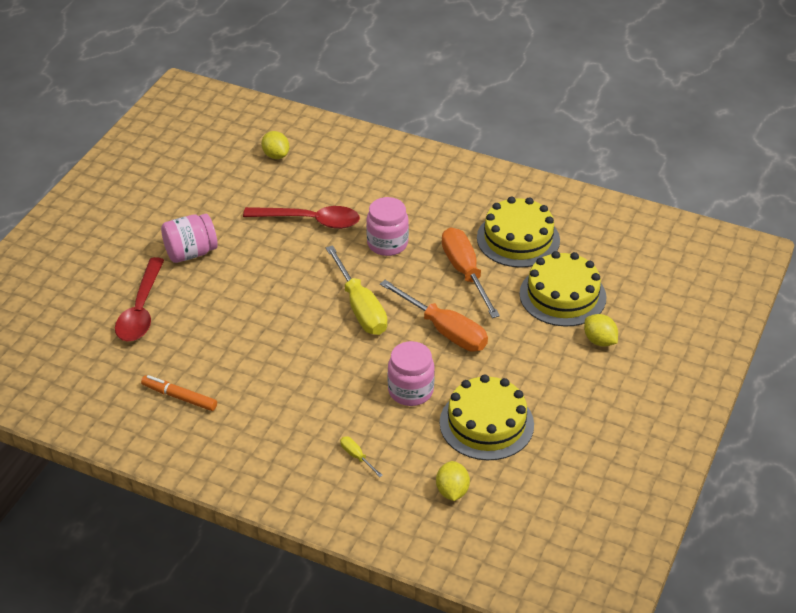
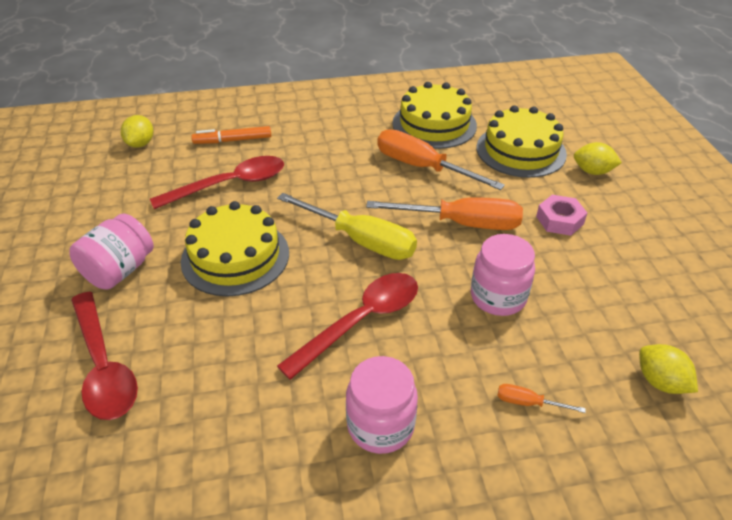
camera: 35 degrees left, 0 degrees up
(179, 397) = (248, 454): orange marker -> orange marker (233, 140)
(276, 155) = (141, 144): yellow lemon -> yellow lemon turned 75 degrees clockwise
(307, 360) = (361, 321): none -> red spoon
(356, 457) = (528, 403): yellow screwdriver -> orange screwdriver
(387, 244) = (326, 173): pink jar -> pink jar (380, 425)
(486, 423) = (601, 290): yellow cake -> yellow cake (235, 256)
(521, 364) = (559, 220): none -> pink nut

